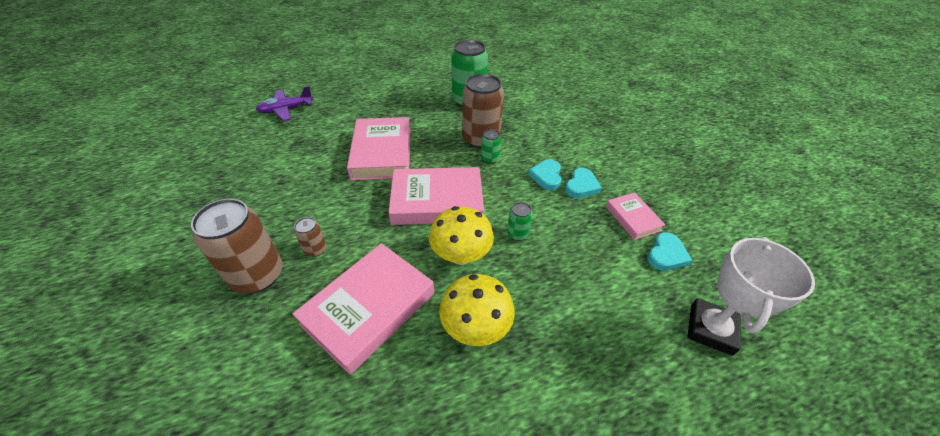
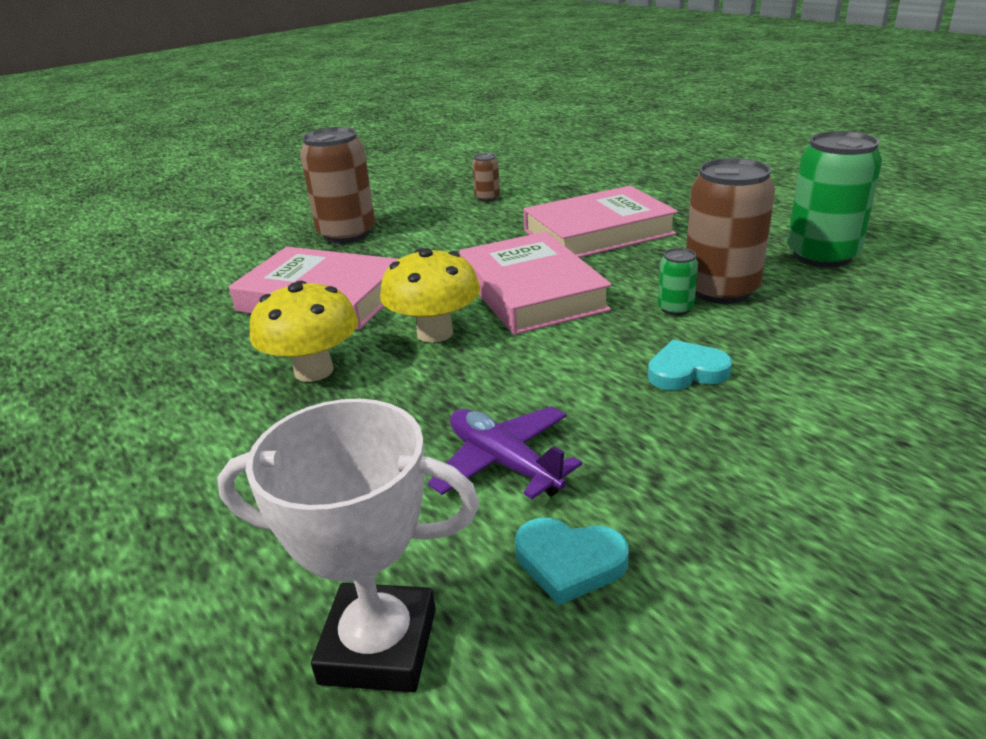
camera: 75 degrees right, 15 degrees down
(286, 109) = (621, 163): purple plane -> purple plane (503, 463)
(315, 249) = (395, 247): brown can -> brown can (487, 198)
(517, 234) = (508, 369): green can -> none
(581, 186) = (698, 416): turquoise heart -> none
(632, 218) = (653, 499): pink book -> none

